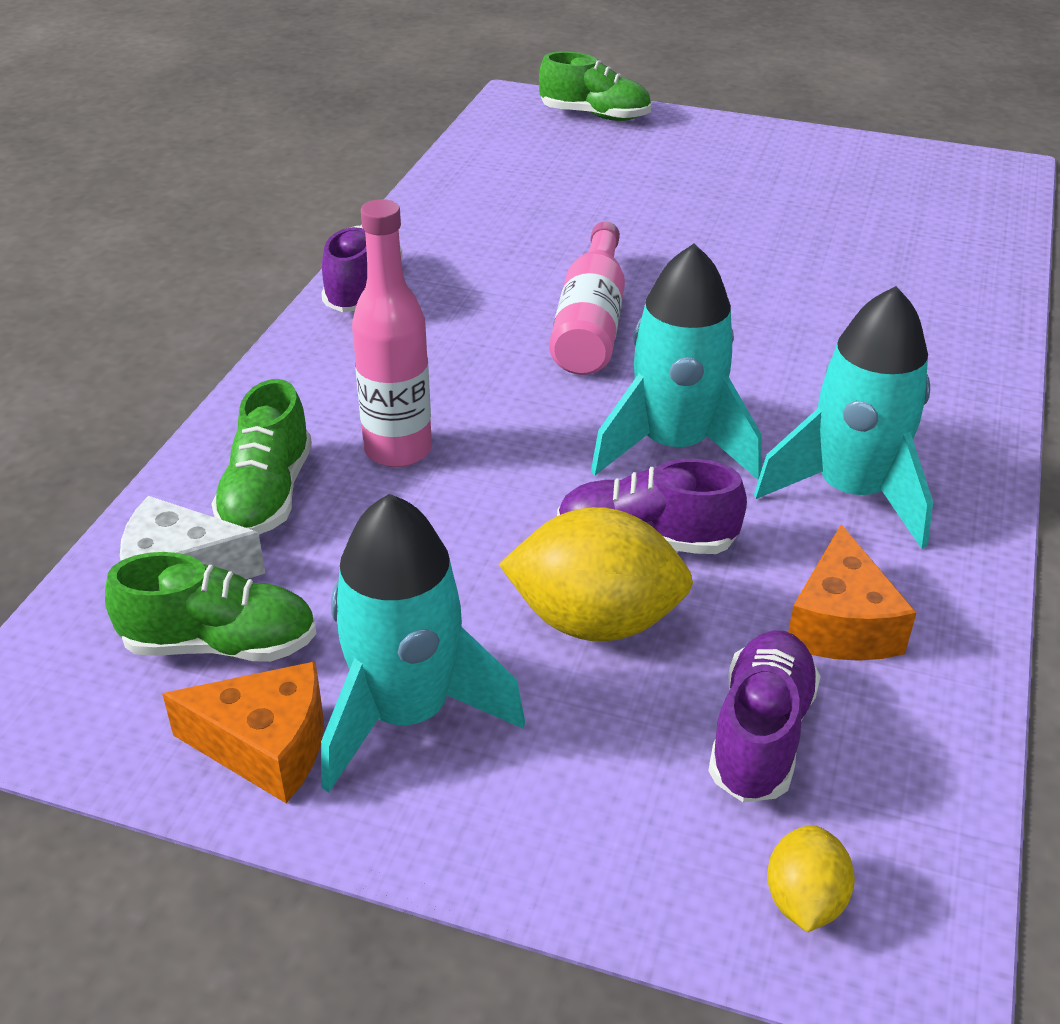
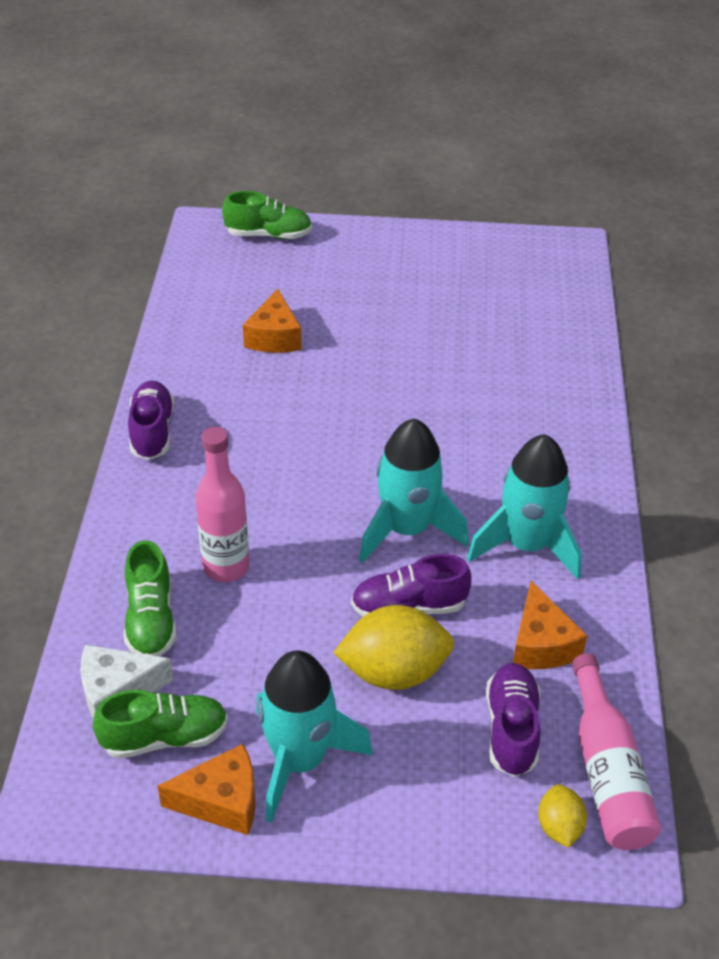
camera: 15 degrees left, 5 degrees up
(563, 213) = (274, 337): none -> orange cheese
(591, 322) = (323, 435): pink bottle -> pink bottle (607, 771)

